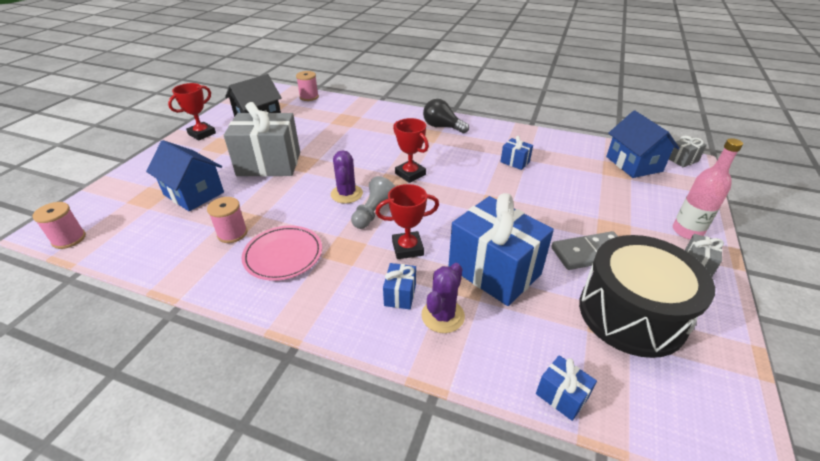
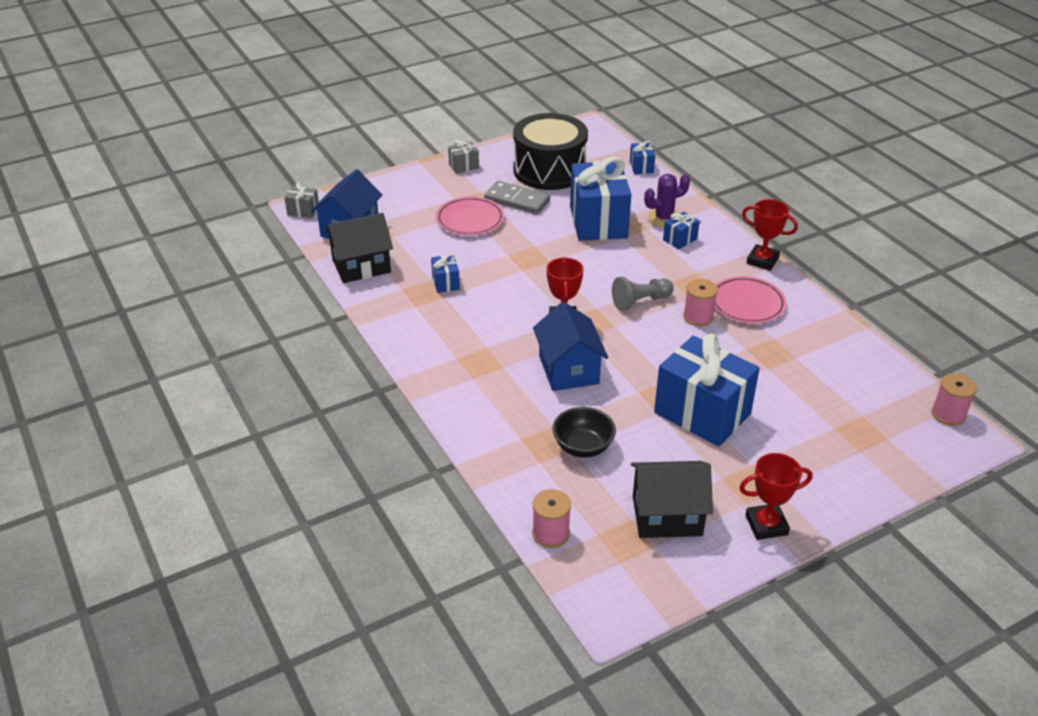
camera: 140 degrees left, 0 degrees up
(194, 193) = (807, 412): blue house -> blue house (569, 370)
(232, 233) = (783, 344): pink spool -> pink spool (698, 317)
(269, 164) = (702, 413): grey gift -> blue gift
(325, 125) = (583, 447): none -> black bowl
(346, 194) = (647, 331): purple cactus -> none
(407, 248) = (642, 262): red trophy -> red trophy (762, 261)
(442, 127) = (446, 363): black light bulb -> none
(576, 147) = (361, 266): none -> black house
(585, 213) = (470, 220): none -> pink plate
(687, 231) = (426, 179): pink bottle -> none

